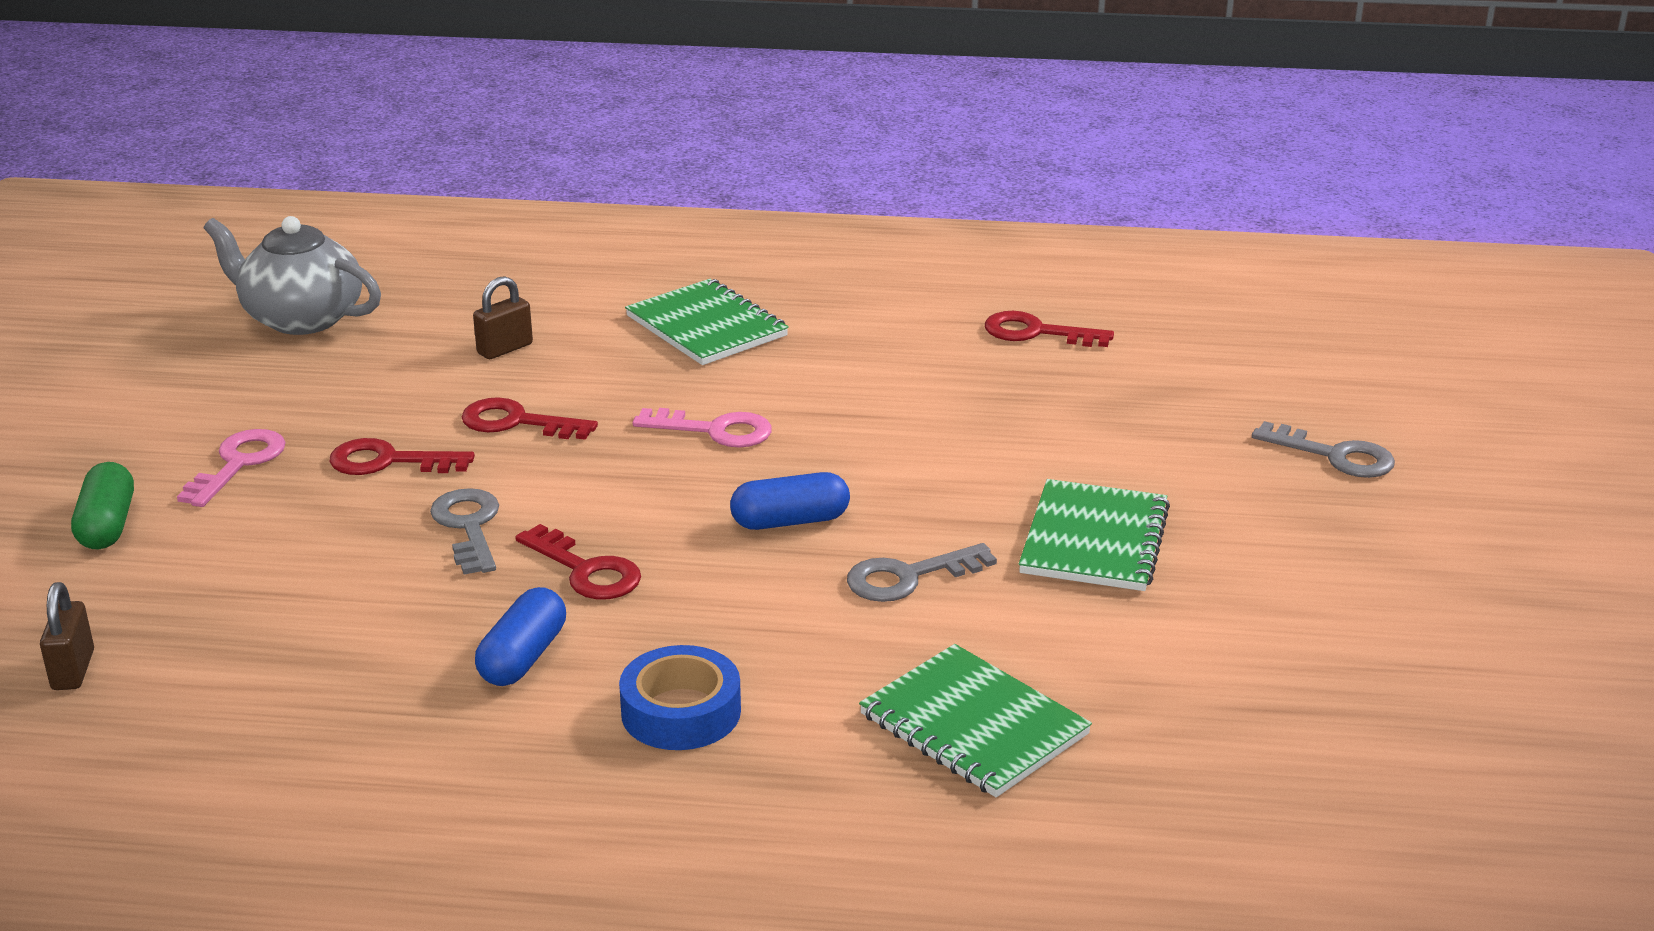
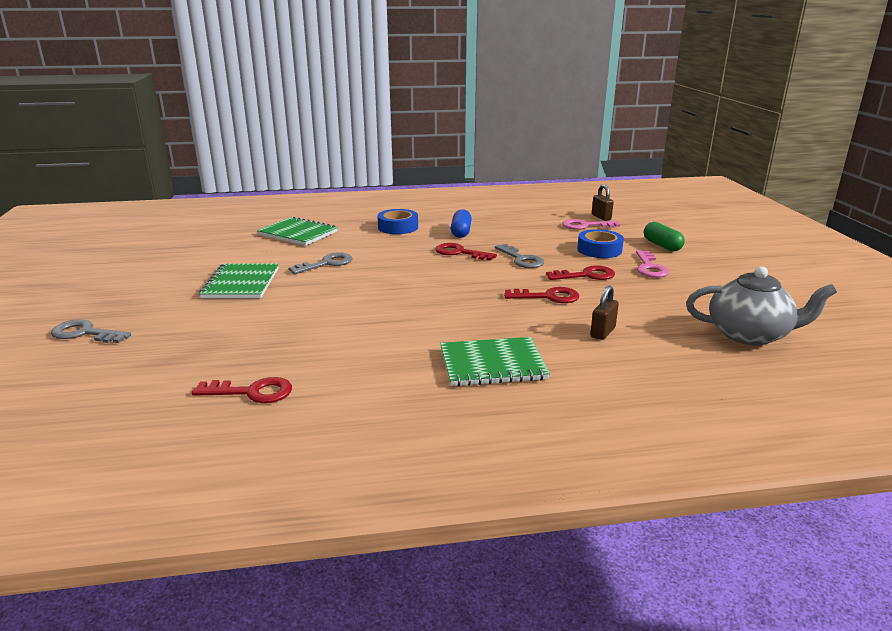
camera: 165 degrees right, 5 degrees down
(264, 532) = (599, 250): none -> blue tape
(706, 326) = (492, 364): green notebook -> green notebook turned 45 degrees counterclockwise
(714, 430) = (443, 305): pink key -> pink key (585, 226)
(790, 521) = (384, 275): blue capsule -> none

